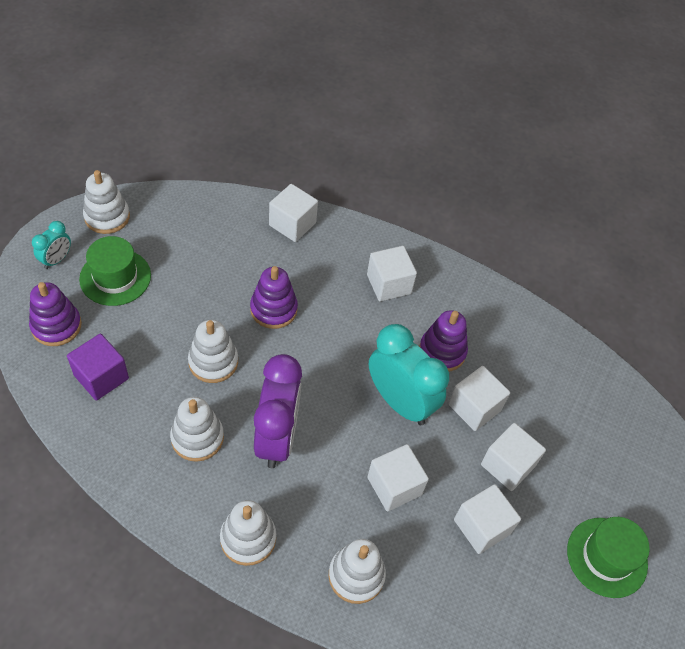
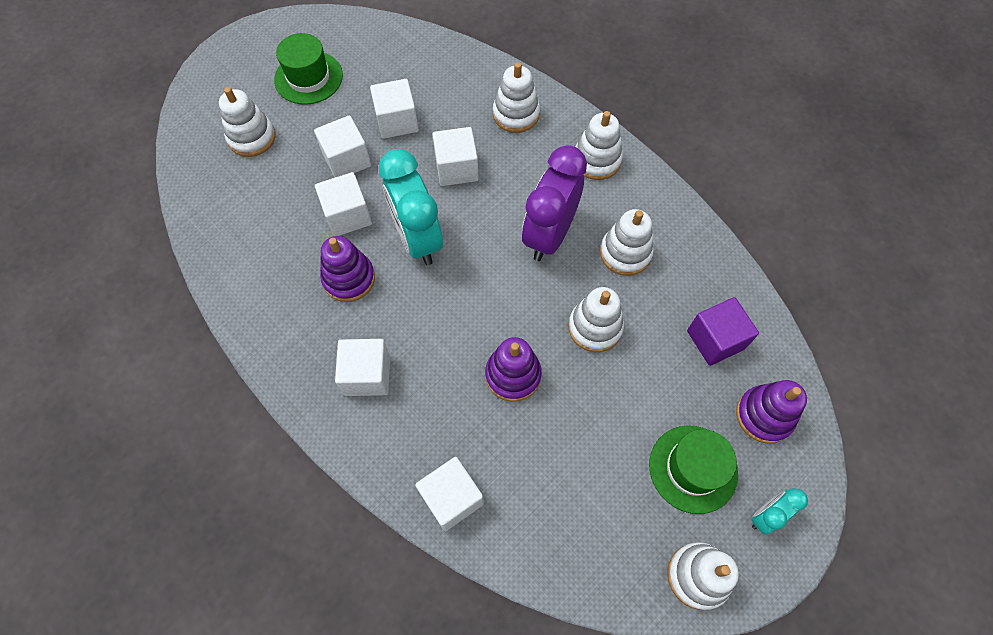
camera: 155 degrees left, 10 degrees up
(613, 464) = (252, 138): none -> white stacking toy

